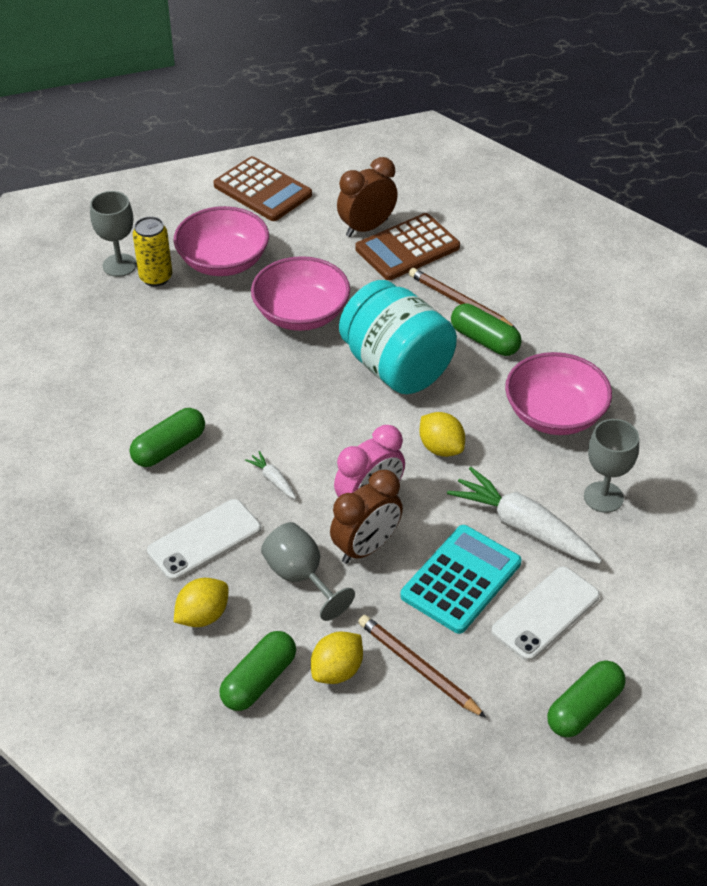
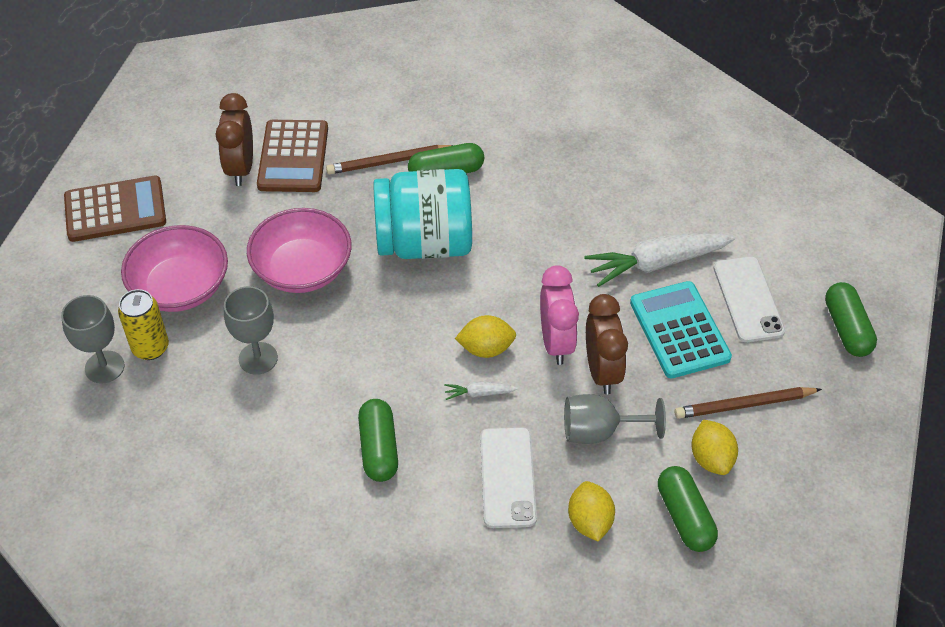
camera: 55 degrees left, 5 degrees up
(441, 448) = (537, 265): yellow lemon -> yellow lemon (486, 348)
(554, 414) = (561, 178): pink bowl -> none
(603, 497) = (665, 201): grey goblet -> grey goblet (258, 358)

